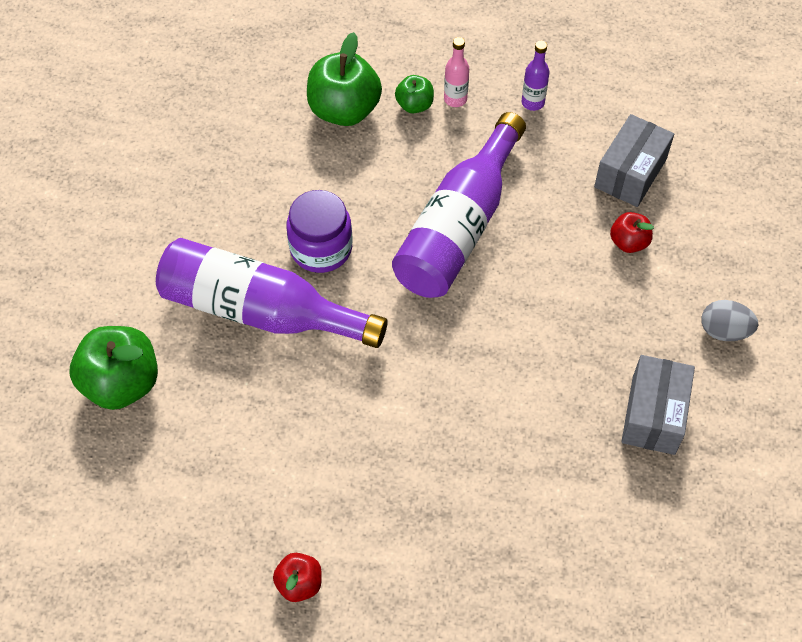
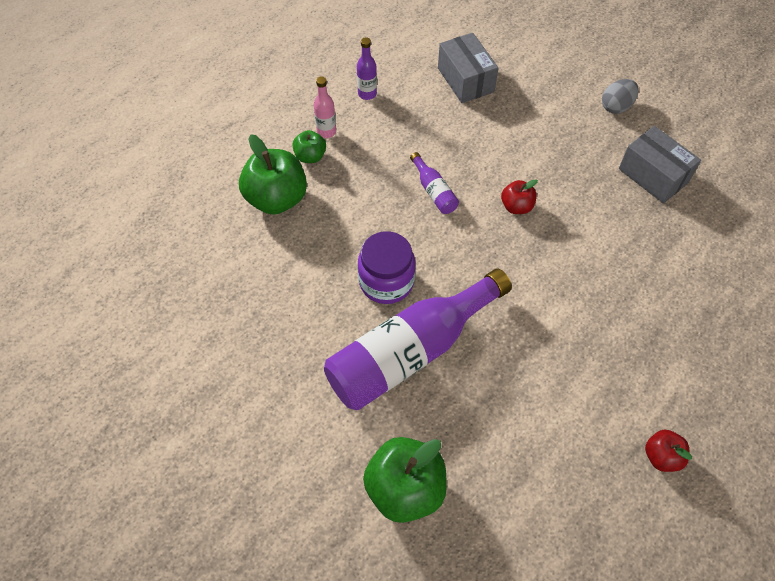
camera: 55 degrees left, 0 degrees up
(459, 227) = (434, 191): purple bottle -> purple bottle, size x0.41
(628, 242) = (517, 112): red apple -> red apple (516, 206)

